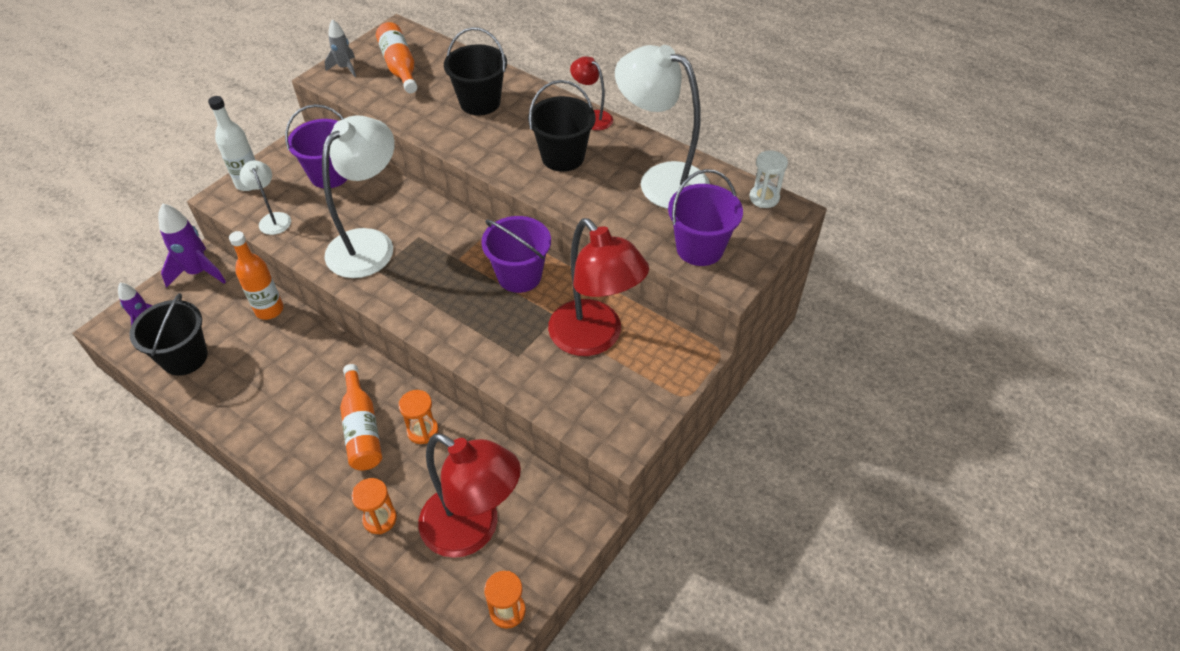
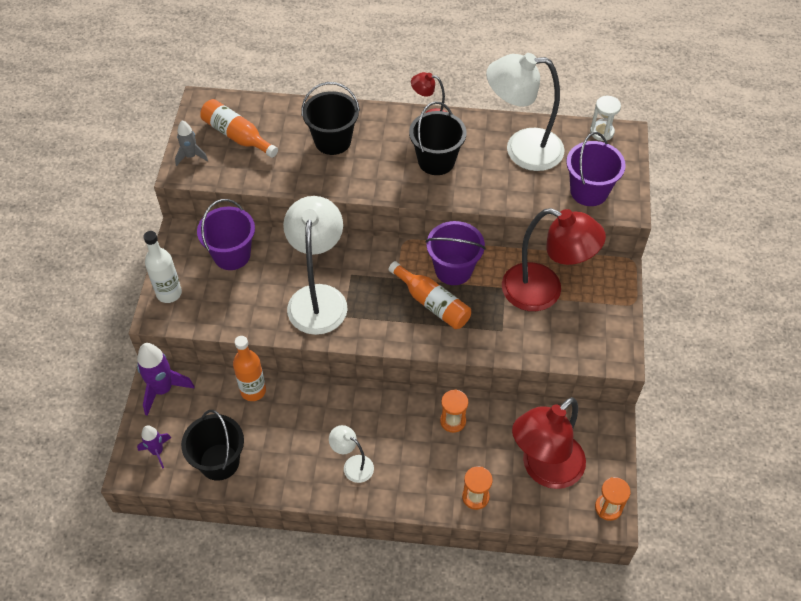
camera: 30 degrees left, 5 degrees up
(273, 219) = (220, 314): white lamp -> white lamp (353, 465)
(362, 429) = (408, 443): orange bottle -> orange bottle (432, 303)
(473, 530) = (544, 469): red lamp -> red lamp turned 135 degrees clockwise

